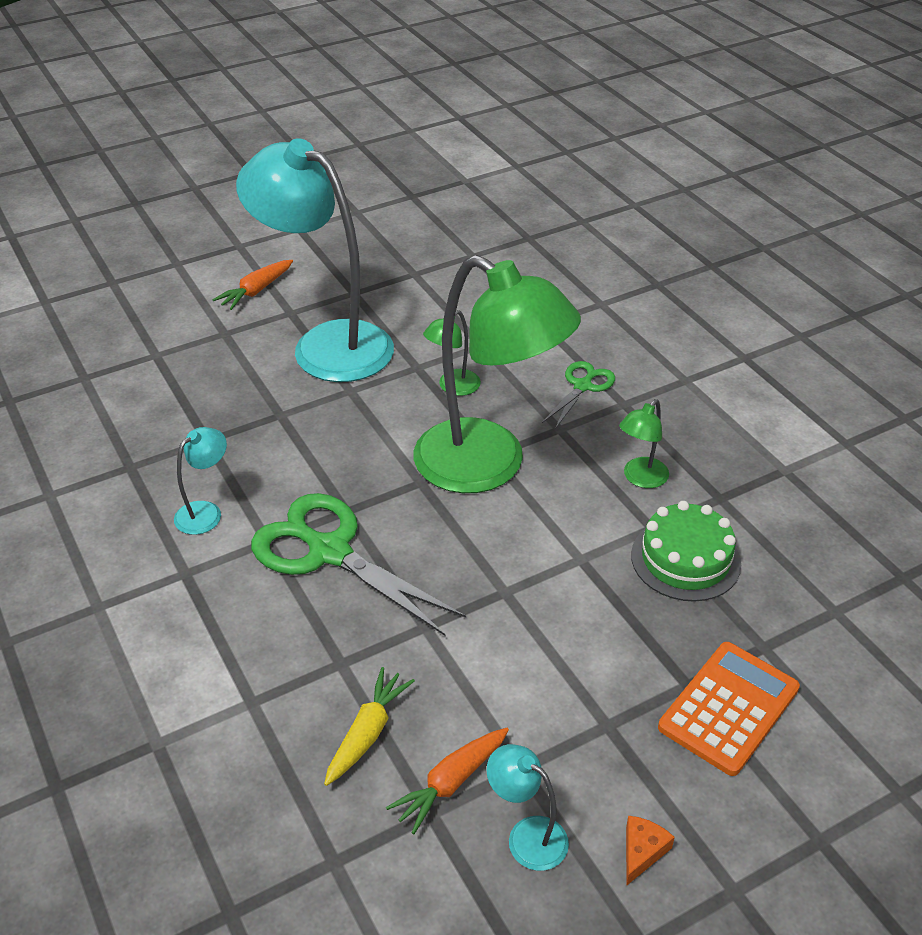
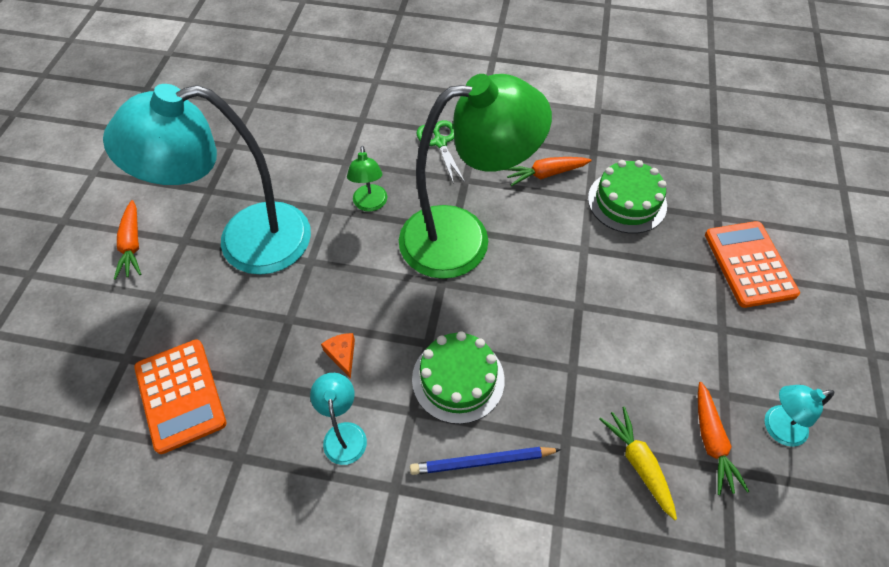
camera: 50 degrees left, 15 degrees up
(152, 402) = (180, 395): none -> orange calculator
(262, 615) = (482, 461): none -> blue pencil
(329, 552) = (458, 379): green scissors -> green cake
(640, 478) = (545, 174): green lamp -> orange carrot
(642, 851) = (822, 377): orange cheese -> orange cheese (342, 355)

